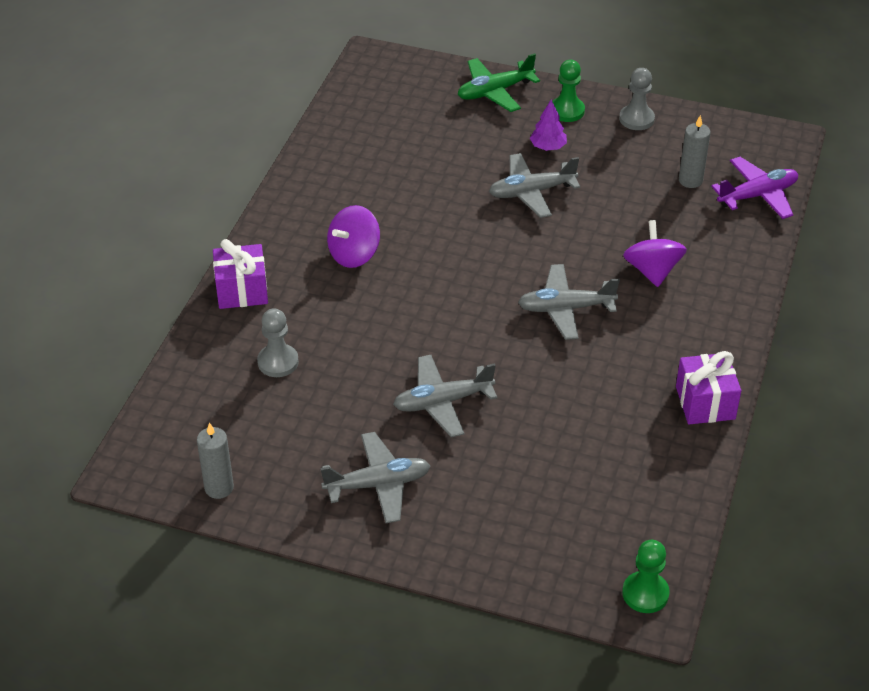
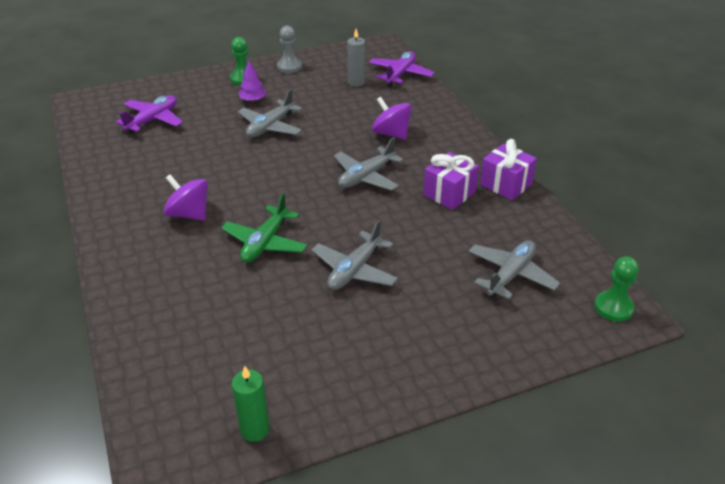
camera: 40 degrees left, 5 degrees down
(219, 488) = (255, 429): grey candle -> green candle
(242, 291) = (124, 279): purple gift -> purple gift (449, 193)
(278, 362) = (206, 311): grey pawn -> none
(354, 254) = (189, 214): purple spinning top -> purple spinning top turned 120 degrees clockwise
(378, 484) = (373, 349): grey plane -> grey plane (510, 275)
(421, 121) = (153, 120): none -> purple plane
(495, 92) = (185, 87): green plane -> green plane (265, 242)

